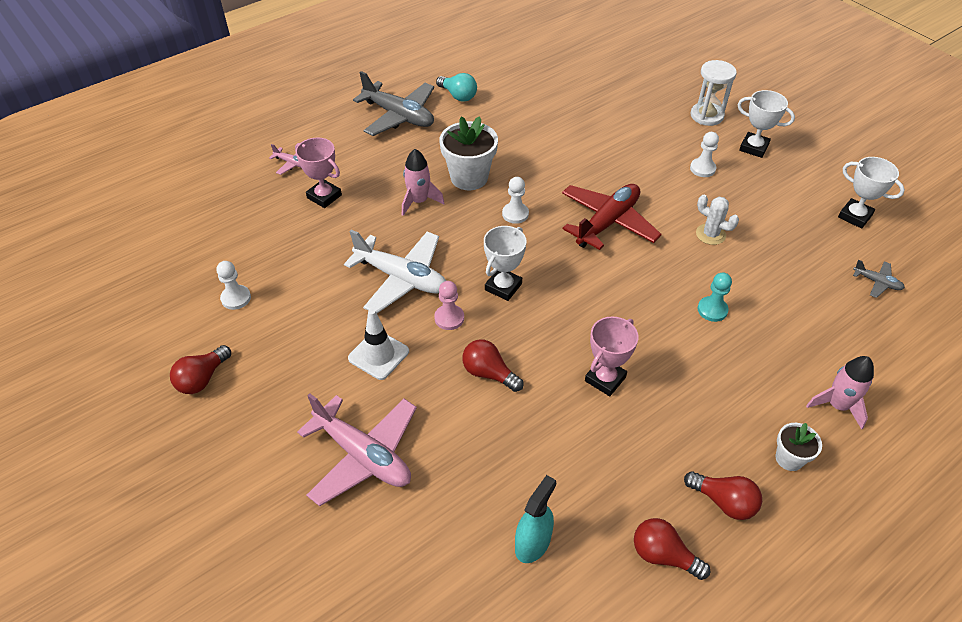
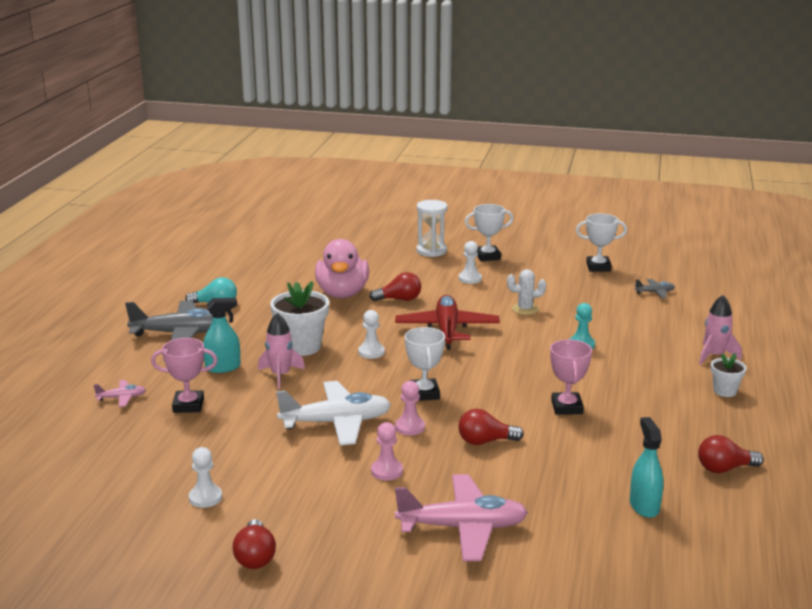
camera: 40 degrees left, 25 degrees down
(378, 355) = (387, 471): white traffic cone -> pink pawn
(389, 169) = (223, 367): none -> turquoise spray bottle
(568, 132) = (342, 293): none -> pink duck
(723, 501) = (720, 428): red light bulb -> red light bulb (399, 299)

